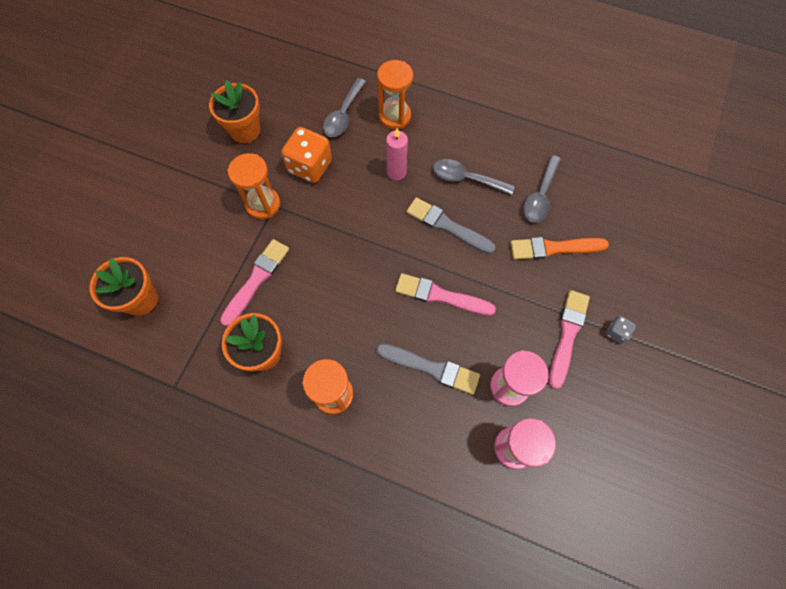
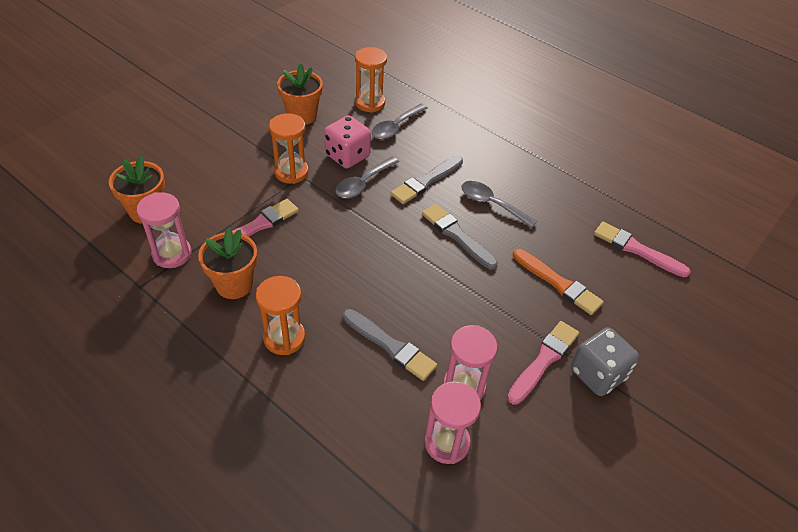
camera: 15 degrees right, 20 degrees down
(188, 340) = (172, 254): none -> pink hourglass
(310, 166) = (347, 156): orange dice -> pink dice
(394, 116) = (443, 140): orange hourglass -> orange hourglass (370, 103)
(396, 172) = (426, 181): pink candle -> grey brush
(440, 296) = (426, 289): pink brush -> pink brush (636, 249)
(540, 196) = (560, 237): grey spoon -> grey spoon (363, 183)
(554, 248) = (558, 283): orange brush -> orange brush turned 150 degrees counterclockwise
(616, 332) = (597, 374): grey dice -> grey dice, size x2.09

